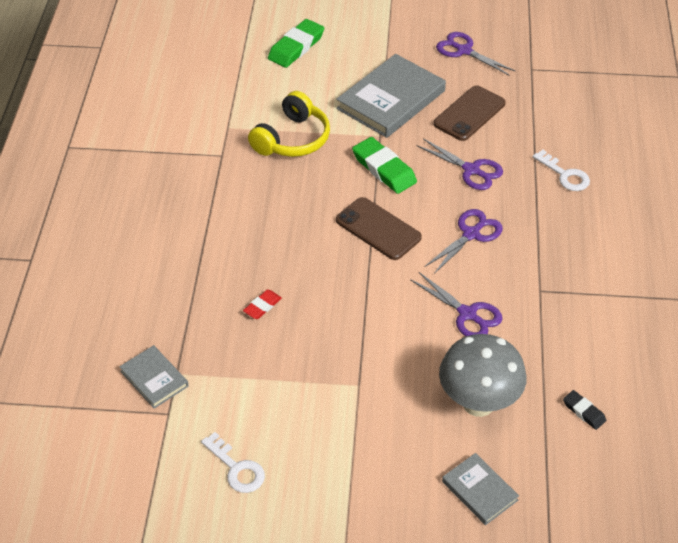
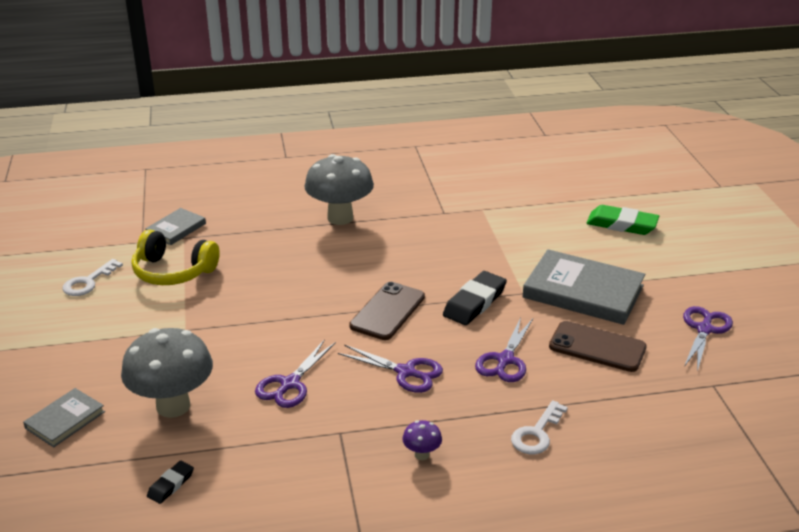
camera: 75 degrees right, 15 degrees down
(195, 234) = (340, 218): none -> grey mushroom
(262, 306) = (266, 264): red eraser -> none
(292, 139) = (487, 244): yellow headphones -> yellow headphones (173, 272)
(384, 169) = (474, 302): green eraser -> black eraser
(576, 245) = (422, 454): none -> purple mushroom

